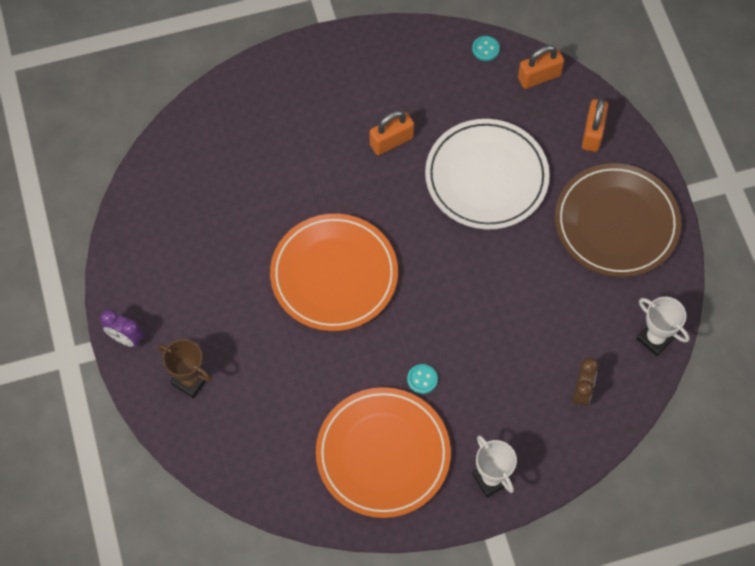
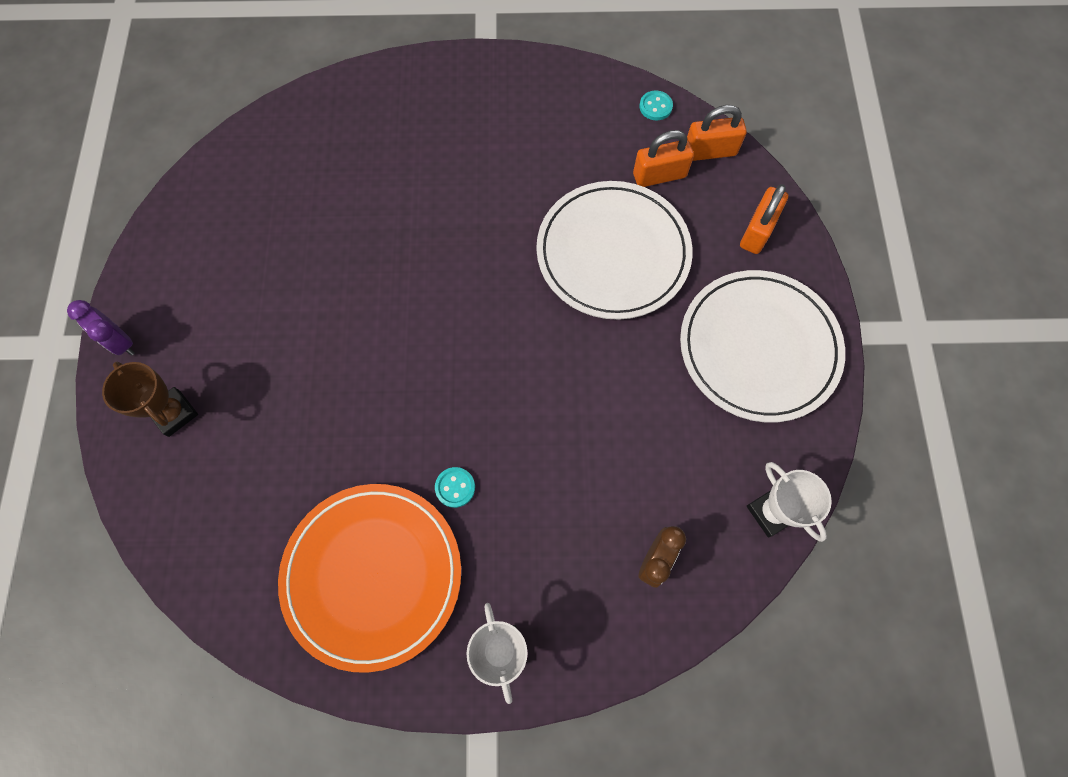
camera: 15 degrees right, 5 degrees up
(334, 275) = (392, 326): orange plate -> none
(391, 141) = (513, 185): orange padlock -> orange padlock (659, 175)
(616, 223) = (758, 348): brown plate -> white plate

